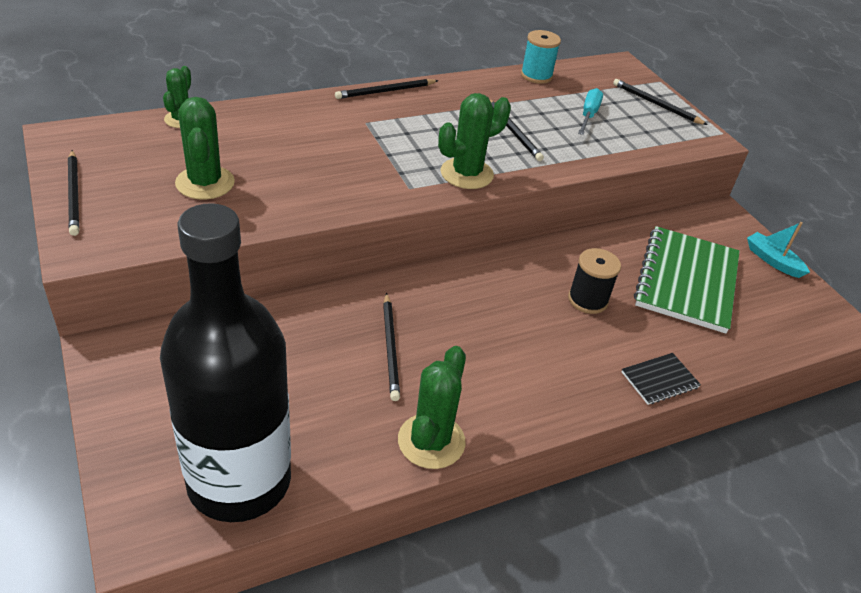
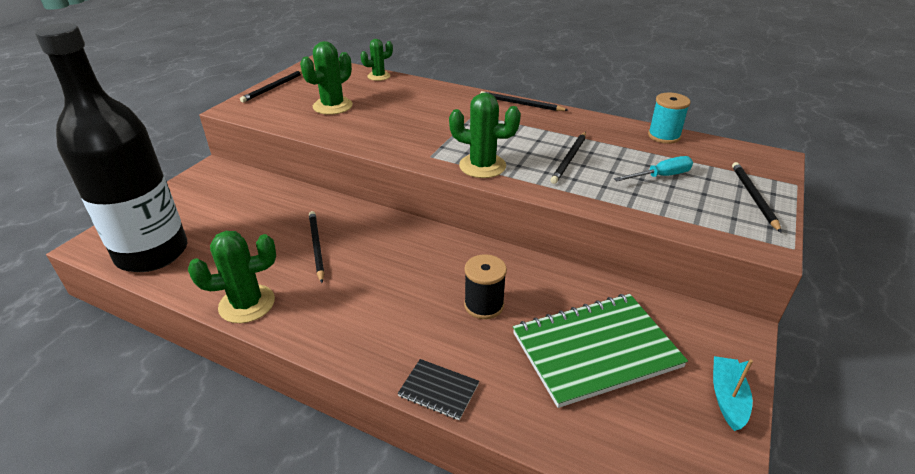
camera: 55 degrees right, 5 degrees down
(390, 348) = (316, 246): black pencil -> black pencil turned 120 degrees clockwise

